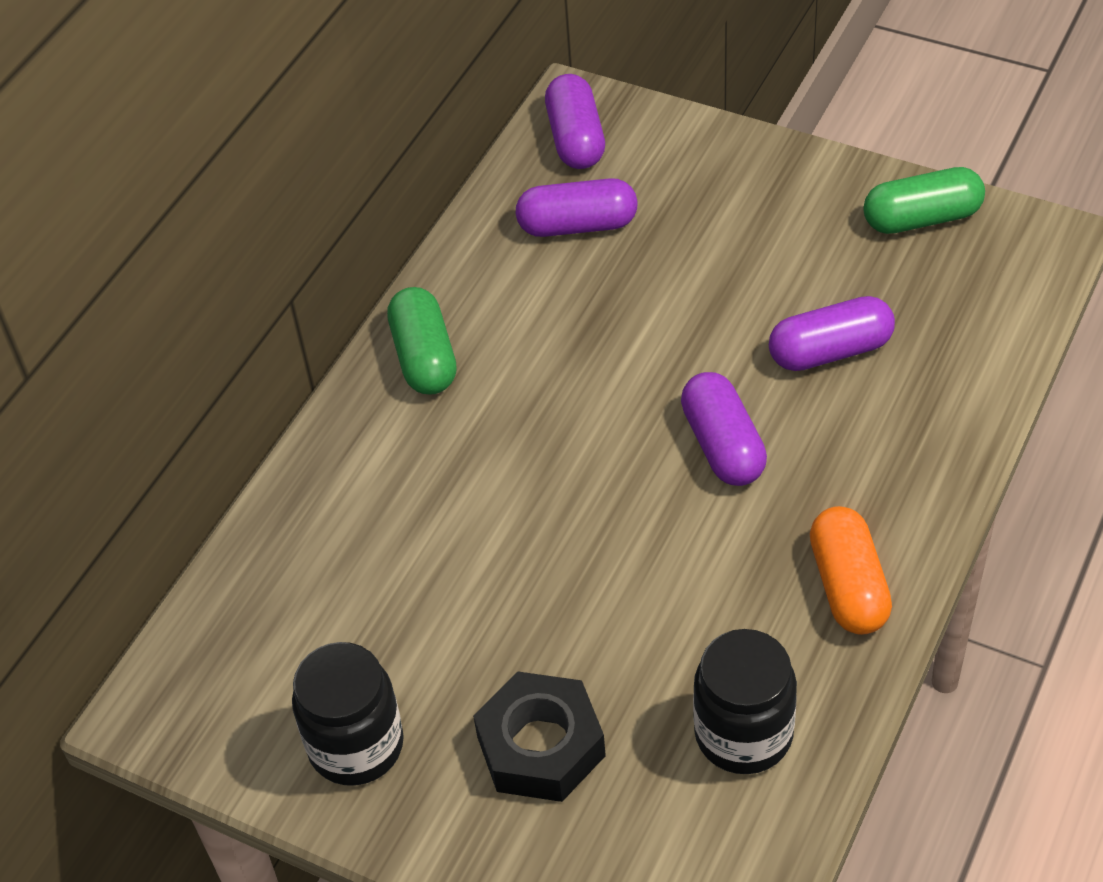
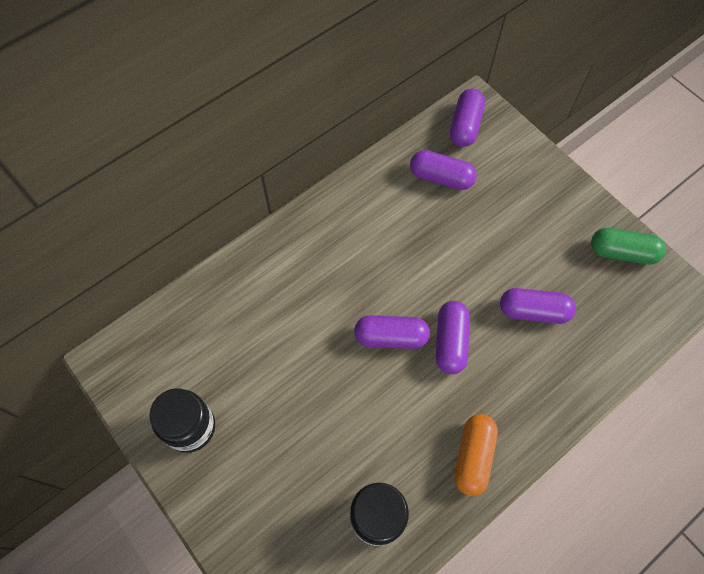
camera: 20 degrees right, 15 degrees up
(424, 357) = (328, 221): green capsule -> none
(541, 746) = (276, 473): black nut -> none
(622, 478) = (391, 337): none -> purple capsule

